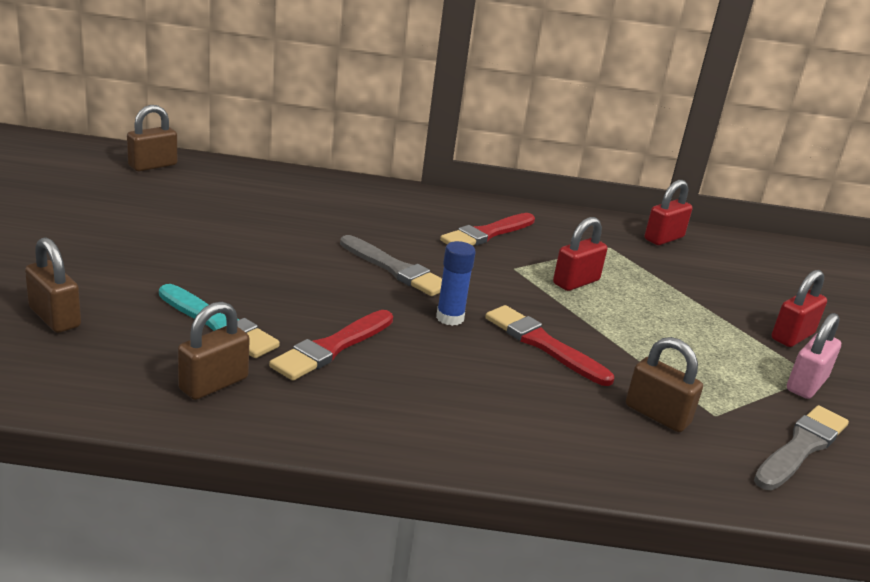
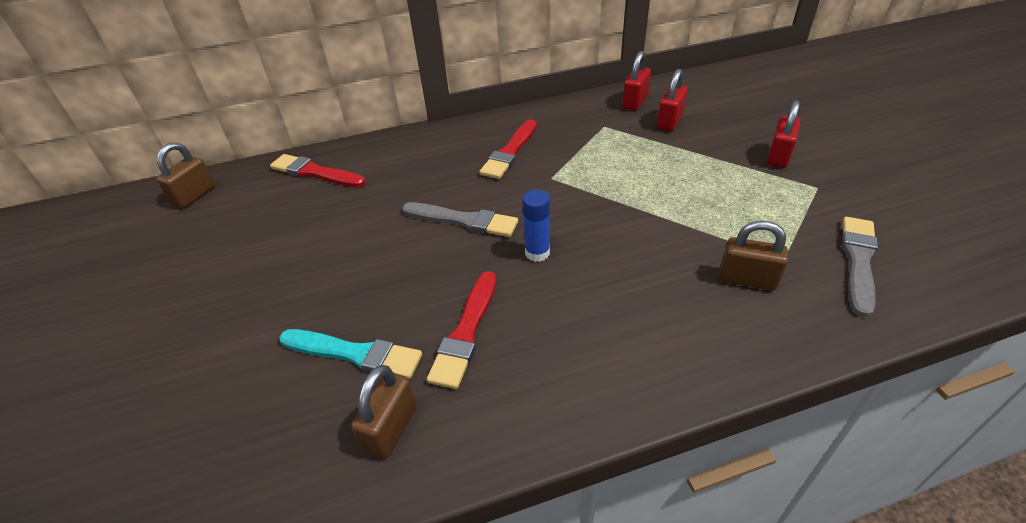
camera: 15 degrees left, 15 degrees up
(54, 317) = (198, 421): brown padlock -> none
(544, 345) = (623, 247): red brush -> red brush (315, 172)
(576, 282) = (604, 172): red padlock -> red padlock (670, 121)
(806, 384) = (818, 198): pink padlock -> none

